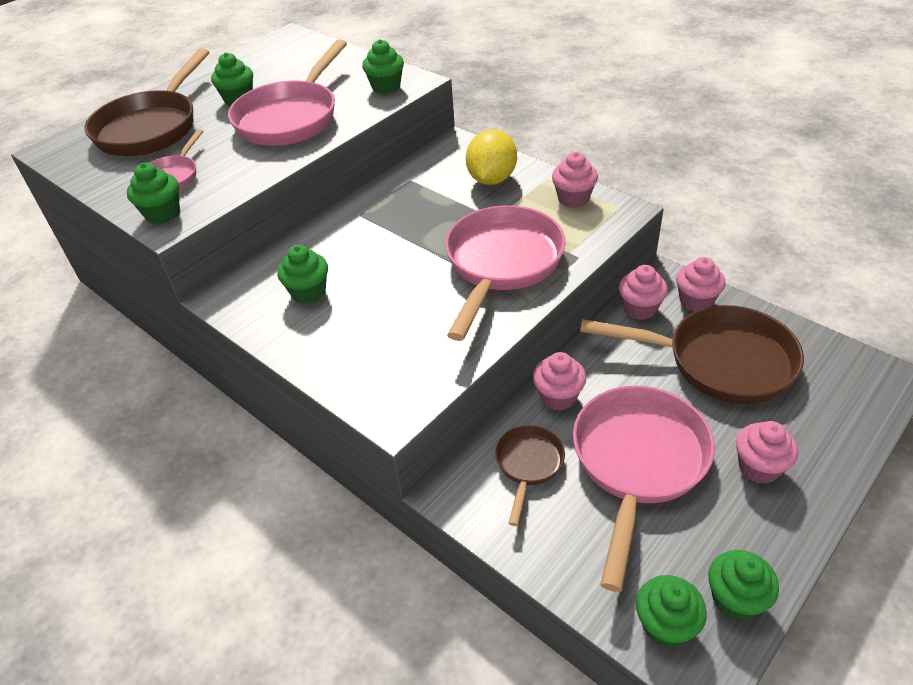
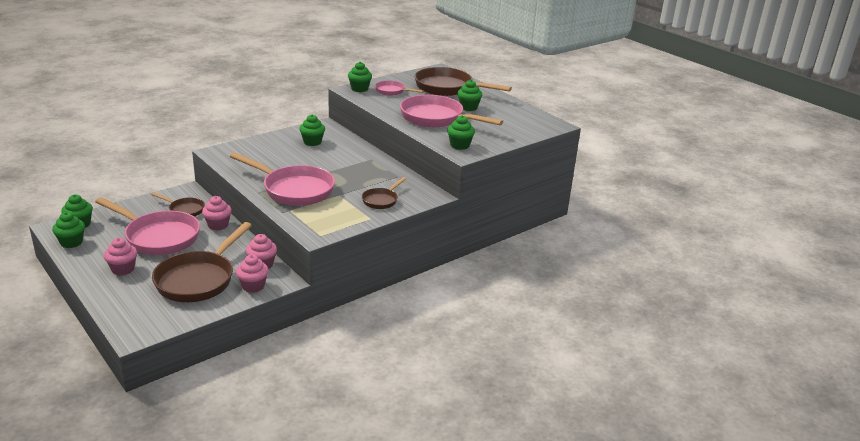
camera: 95 degrees right, 15 degrees down
(492, 179) = (381, 200): yellow lemon -> brown pan
(573, 198) = (341, 222): pink cupcake -> none

